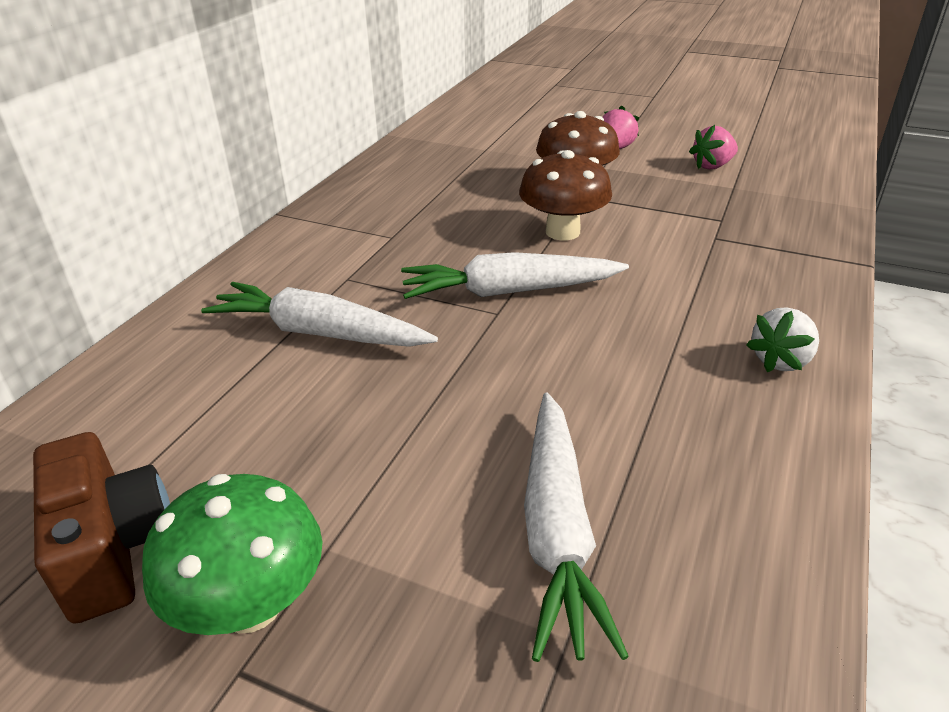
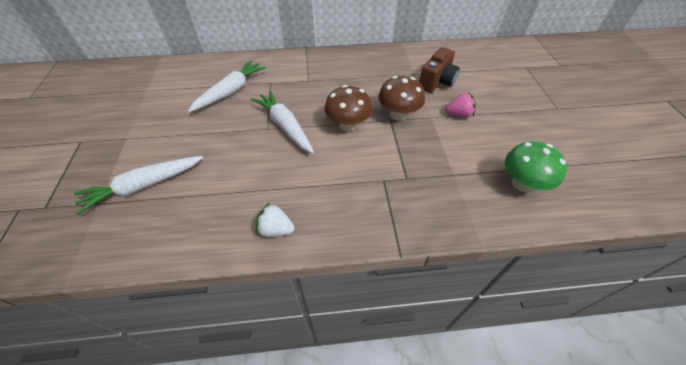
camera: 60 degrees right, 15 degrees up
(113, 549) = (118, 101): brown camera -> brown camera (437, 82)
(251, 605) = (102, 133): green mushroom -> green mushroom (522, 183)
(319, 333) = (231, 91): white carrot -> white carrot turned 45 degrees clockwise
(712, 166) = (474, 158): pink strawberry -> none

